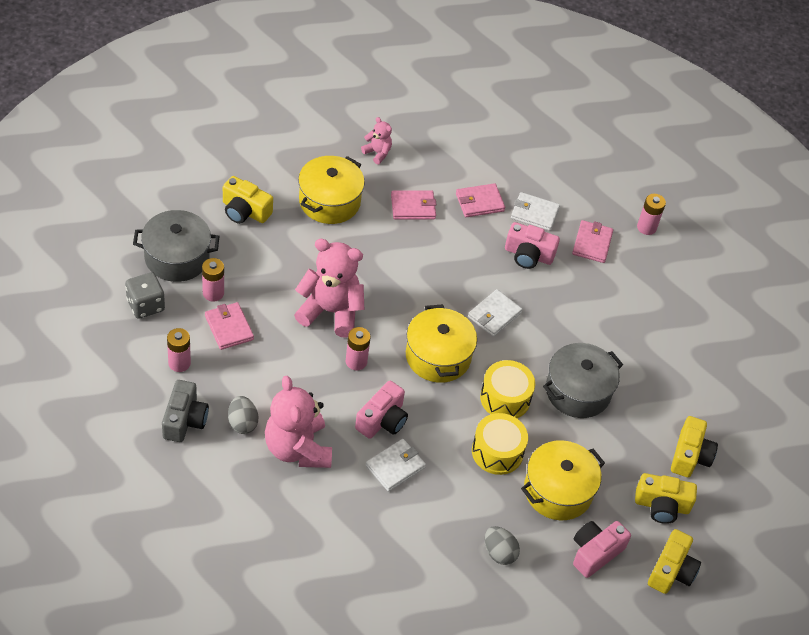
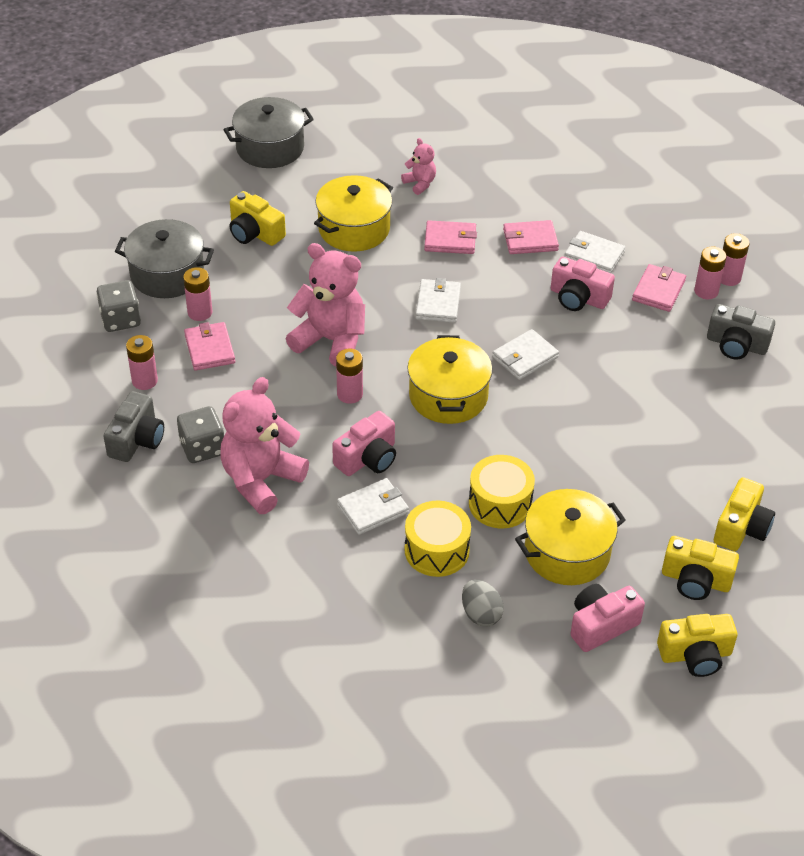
camera: 15 degrees right, 5 degrees down
(242, 423) = (202, 448): grey egg -> grey dice
(297, 448) = (261, 480): pink teddy bear -> pink teddy bear turned 45 degrees clockwise
(414, 269) = (438, 303): none -> white wallet
(505, 398) = (521, 446): yellow drum -> yellow drum (436, 550)
(578, 391) = (612, 446): grey pot -> grey pot (270, 148)
(630, 241) = (706, 291): none -> pink battery
(662, 290) = (736, 345): none -> grey camera
(671, 571) = (695, 655): yellow camera -> yellow camera turned 45 degrees clockwise

